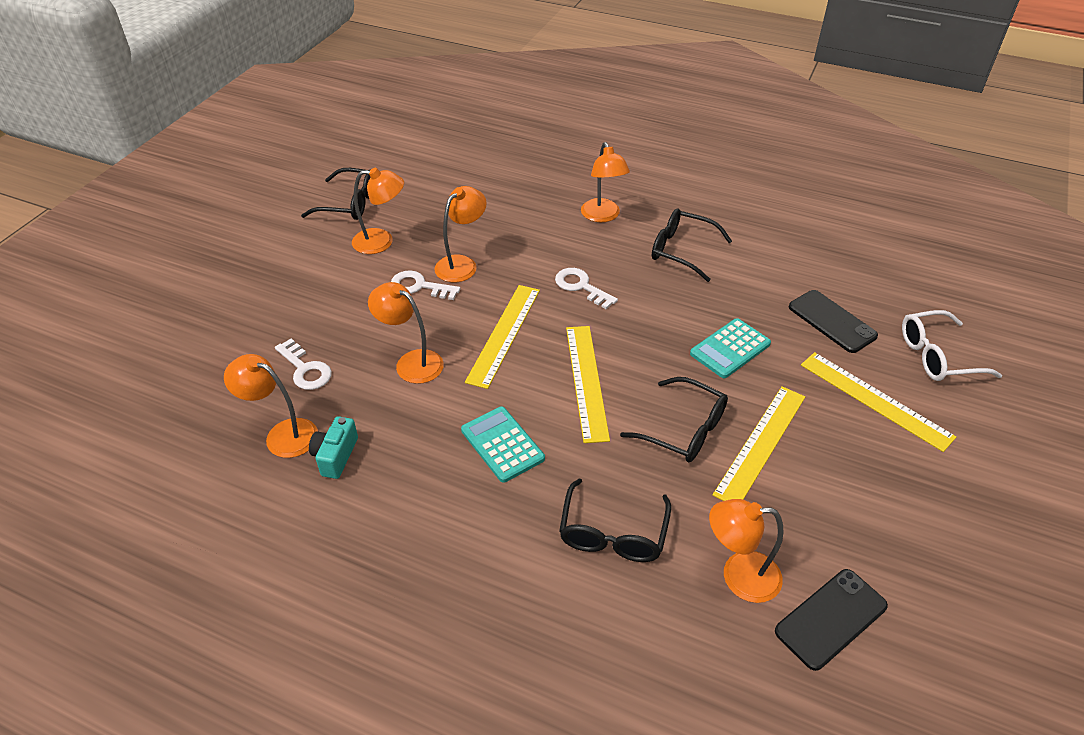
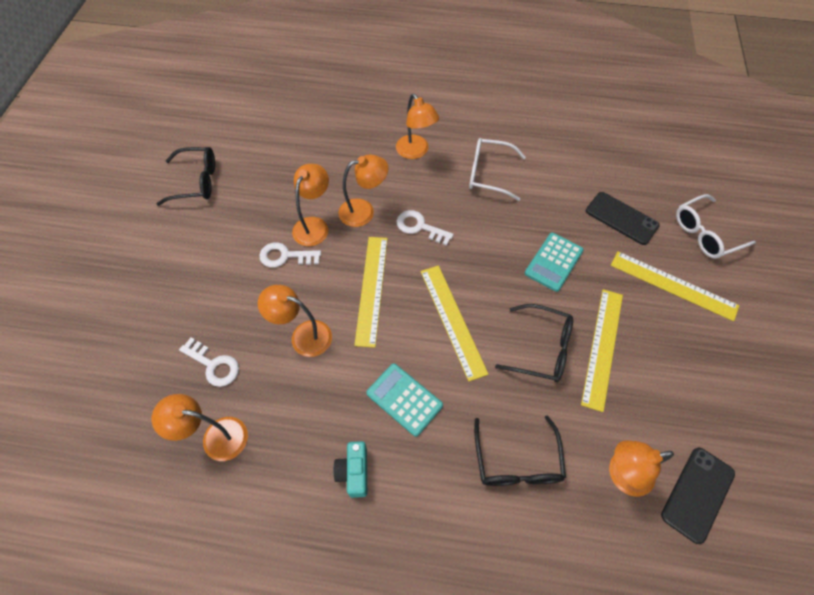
camera: 15 degrees left, 15 degrees up
(335, 456) = (269, 447): turquoise camera -> turquoise camera (354, 472)
(381, 241) = (237, 216): orange lamp -> orange lamp (364, 211)
(682, 251) = (489, 174): black glasses -> white glasses

